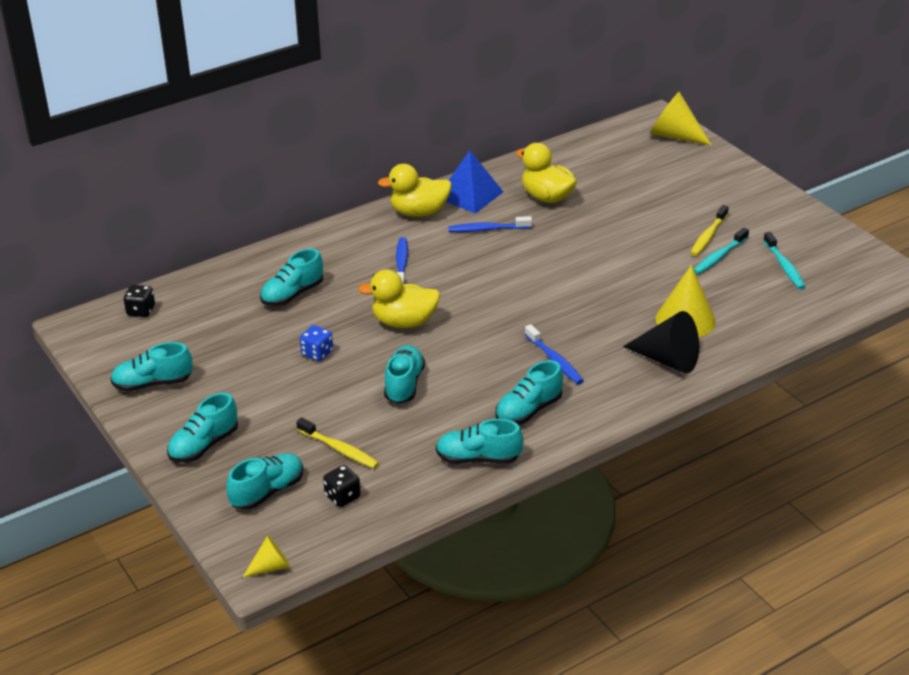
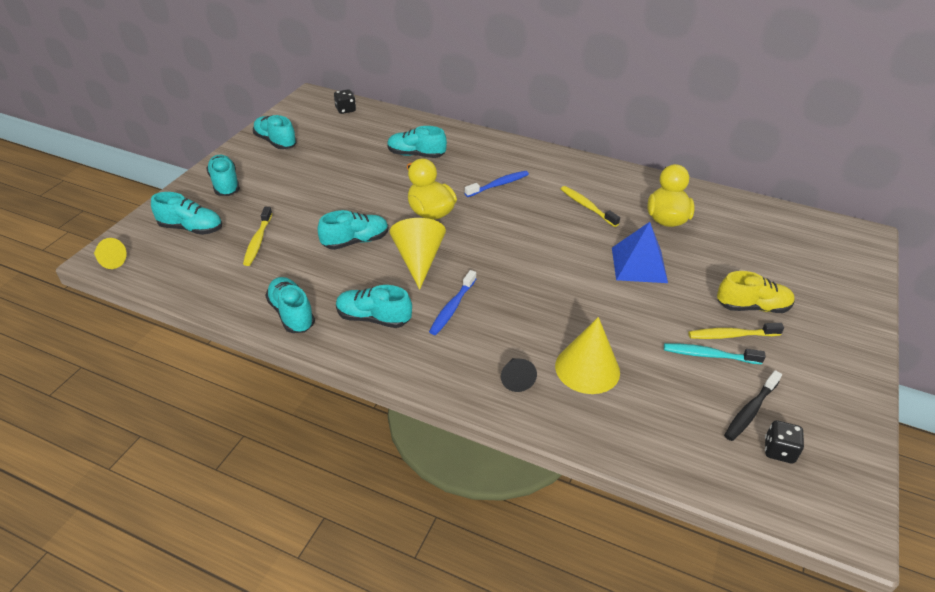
camera: 55 degrees right, 5 degrees up
(204, 445) = (225, 184): turquoise shoe -> turquoise shoe turned 60 degrees clockwise
(317, 353) = (359, 190): blue dice -> none
(342, 496) = (204, 263): black dice -> black dice (778, 451)
(419, 212) = (569, 168): yellow duck -> none
(469, 194) = (620, 181): blue pyramid -> blue pyramid (639, 264)
(487, 229) = (587, 206): blue toothbrush -> yellow toothbrush
(667, 360) = (516, 379): black cone -> black cone, size x0.54
(674, 135) = (853, 255): yellow cone -> yellow cone (418, 260)
(687, 211) = (752, 307): none -> yellow shoe
(784, 266) = (750, 411): turquoise toothbrush -> black toothbrush

